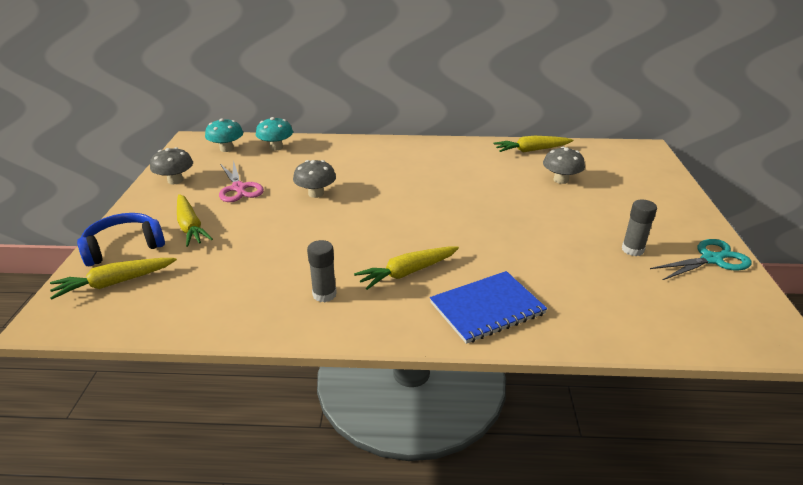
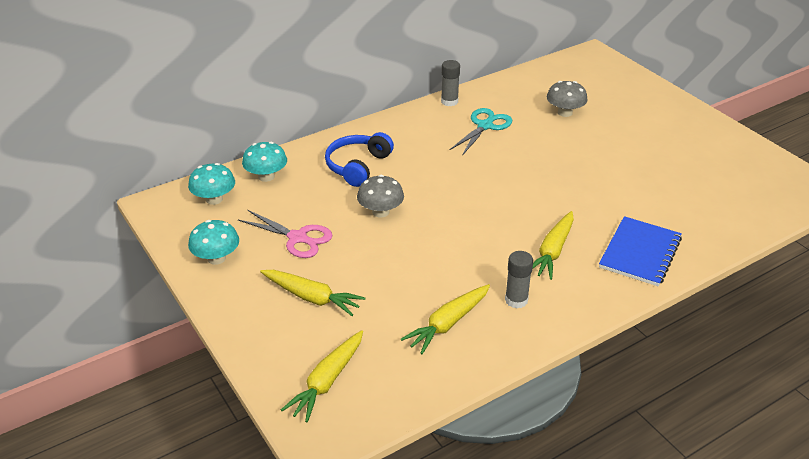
camera: 35 degrees left, 5 degrees up
(124, 247) = (279, 347): blue headphones -> blue headphones (358, 166)
(175, 180) = (216, 258): grey mushroom -> turquoise mushroom
(531, 150) = (508, 89): yellow carrot -> yellow carrot (448, 324)
(632, 250) = (678, 158): grey glue stick -> grey glue stick (449, 101)
(712, 259) = (732, 145): turquoise scissors -> turquoise scissors (485, 126)

